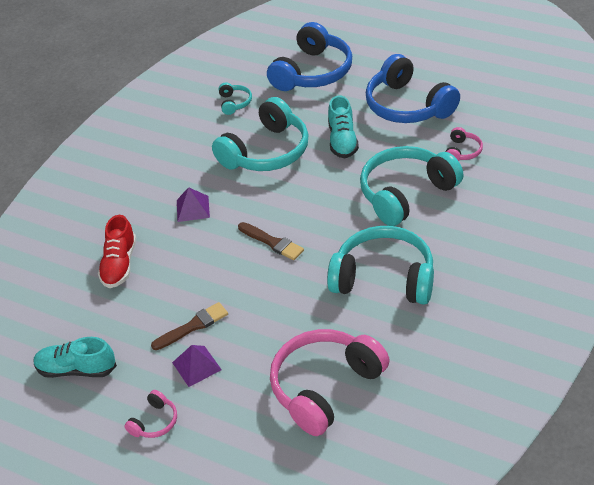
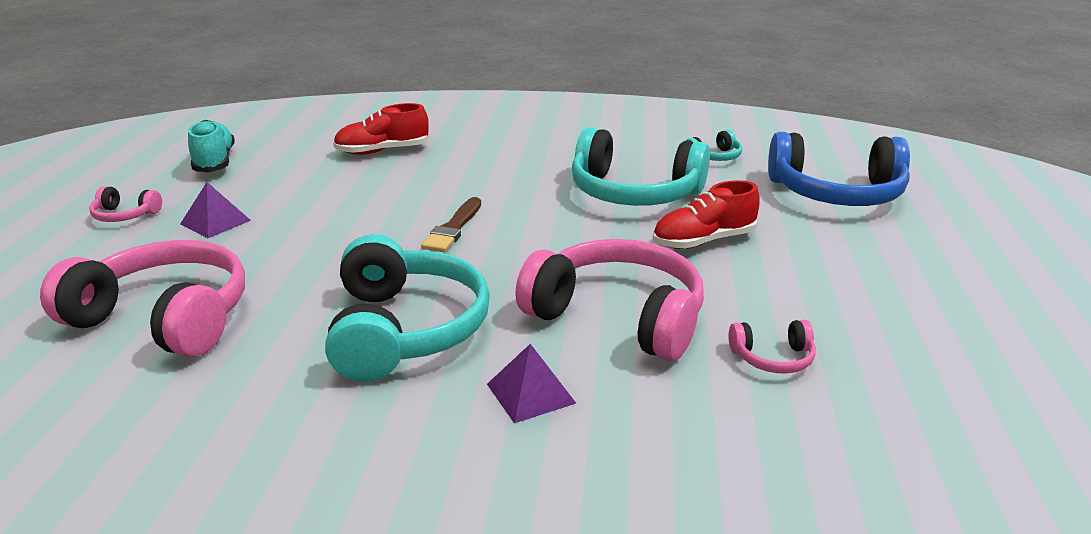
camera: 65 degrees right, 15 degrees down
(193, 208) = (495, 170): purple pyramid -> purple pyramid (530, 393)
(193, 326) = (285, 207): brown brush -> none
(342, 140) = (703, 241): turquoise shoe -> red shoe
(406, 194) = (617, 317): turquoise headphones -> pink headphones
(408, 105) = (843, 282): blue headphones -> none

